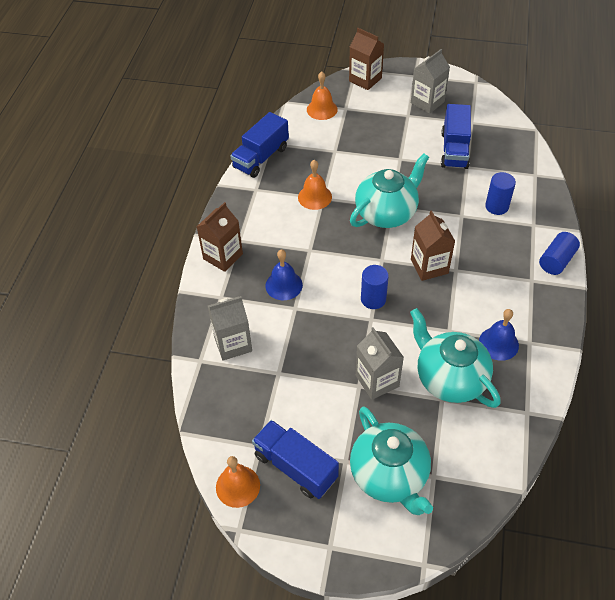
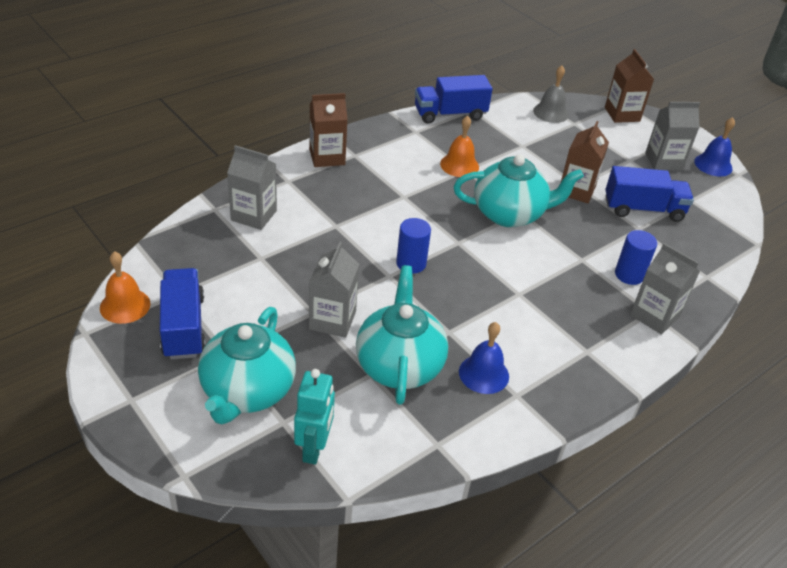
camera: 35 degrees right, 10 degrees down
(284, 285) = (348, 205): blue bell -> blue bell (713, 165)
(322, 109) = (550, 112): orange bell -> grey bell
(429, 266) = (496, 275): brown carton -> brown carton (576, 190)
(454, 150) = (643, 209): blue truck -> blue truck turned 135 degrees counterclockwise
(470, 477) = (314, 448): none -> turquoise robot
(538, 226) = (654, 316): none -> grey carton
(556, 261) = (636, 354): blue cylinder -> none

